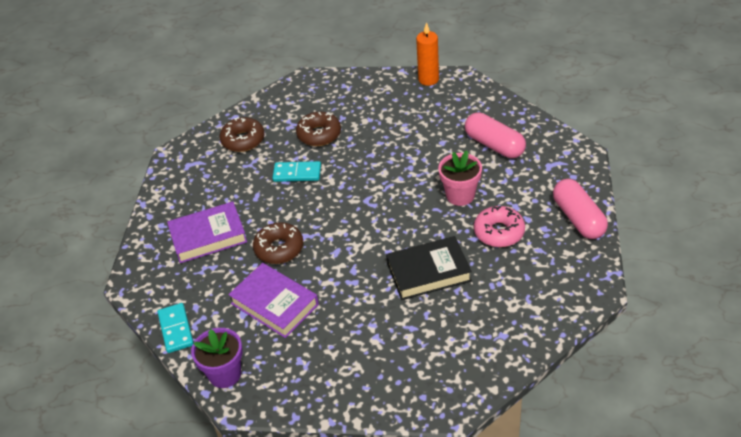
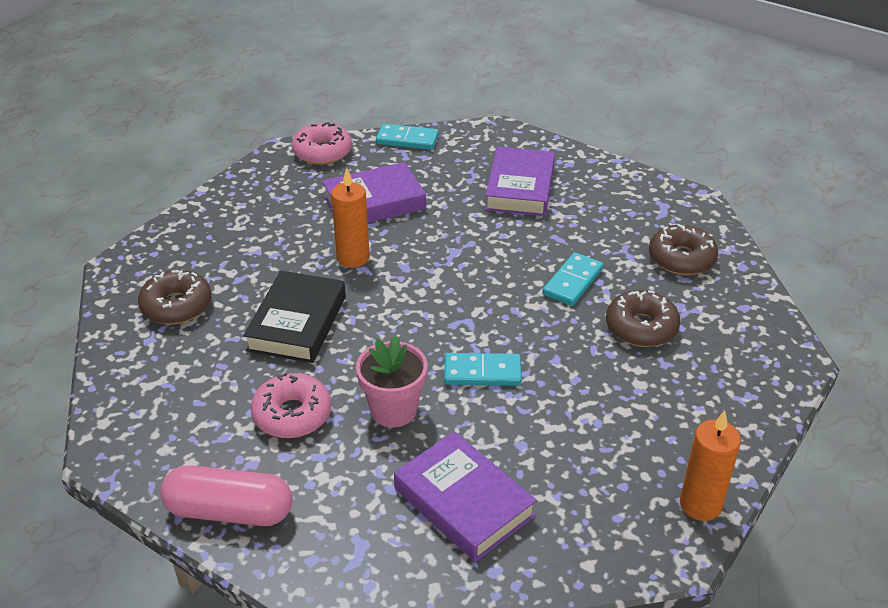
camera: 115 degrees right, 5 degrees down
(225, 374) = (322, 152): purple flower pot -> pink donut
(279, 248) = (452, 228): brown donut -> brown donut (176, 306)
(346, 281) = (353, 258): none -> orange candle
(403, 176) = (482, 372): none -> turquoise domino
(494, 145) = (464, 502): pink capsule -> purple book

